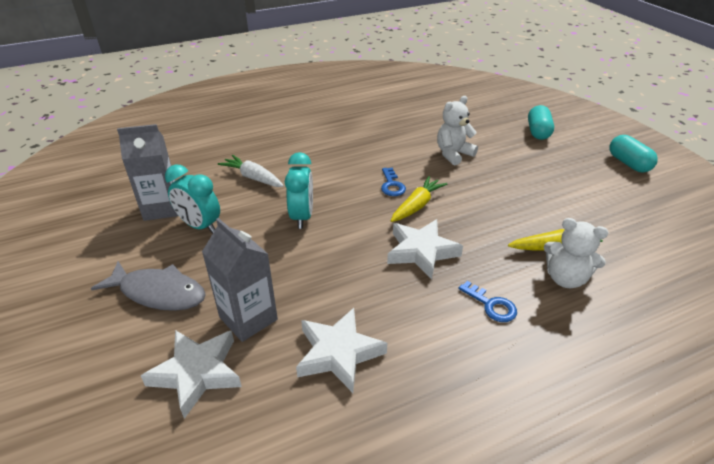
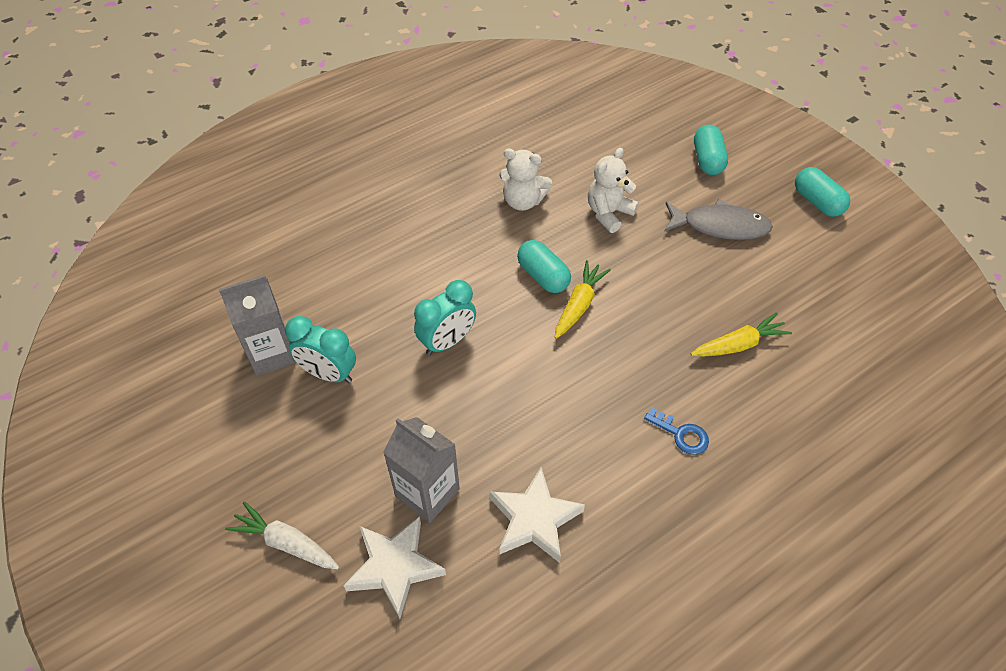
camera: 10 degrees left, 15 degrees up
(158, 293) = (315, 475): grey fish -> grey fish (720, 226)
(253, 178) = (369, 287): white carrot -> white carrot (286, 542)
(302, 217) = (447, 341): turquoise clock -> turquoise clock turned 60 degrees clockwise
(392, 185) = (543, 276): blue key -> turquoise capsule
(421, 251) = (596, 373): white star -> none
(565, 278) = (755, 386): white teddy bear -> white teddy bear (523, 201)

